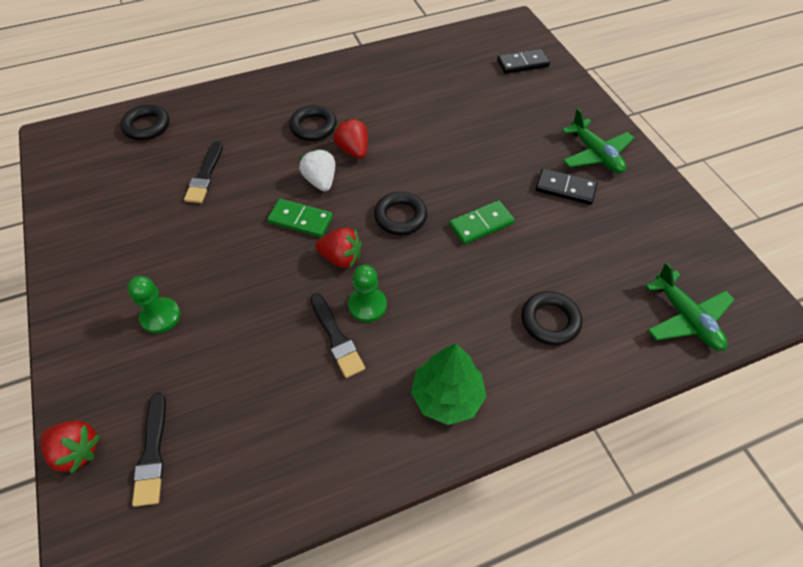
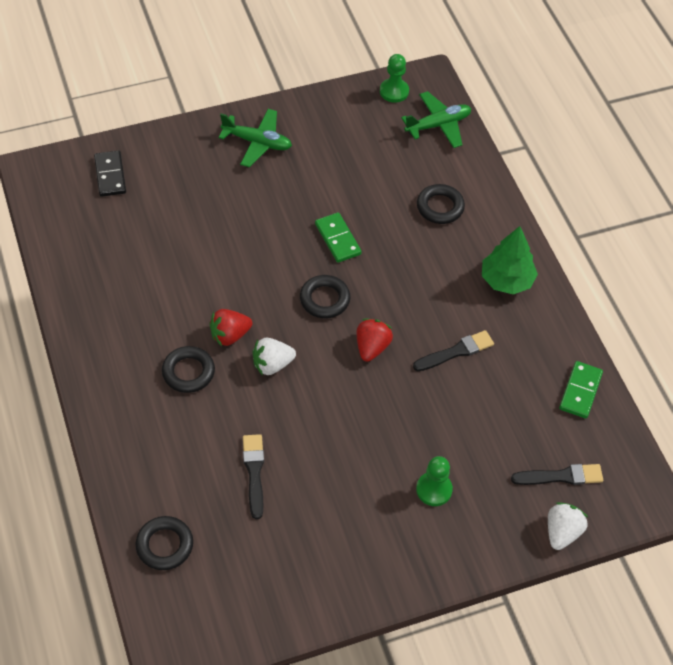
camera: 90 degrees left, 0 degrees up
(77, 451) = (562, 532): red strawberry -> white strawberry
(205, 175) = (254, 472): black brush -> black brush turned 105 degrees counterclockwise
(300, 220) = (323, 381): green domino -> green domino (580, 391)
(367, 305) = (424, 329): green pawn -> green pawn (394, 91)
(565, 188) = (299, 172): black domino -> none
(595, 154) = (257, 142): green plane -> green plane turned 45 degrees clockwise

